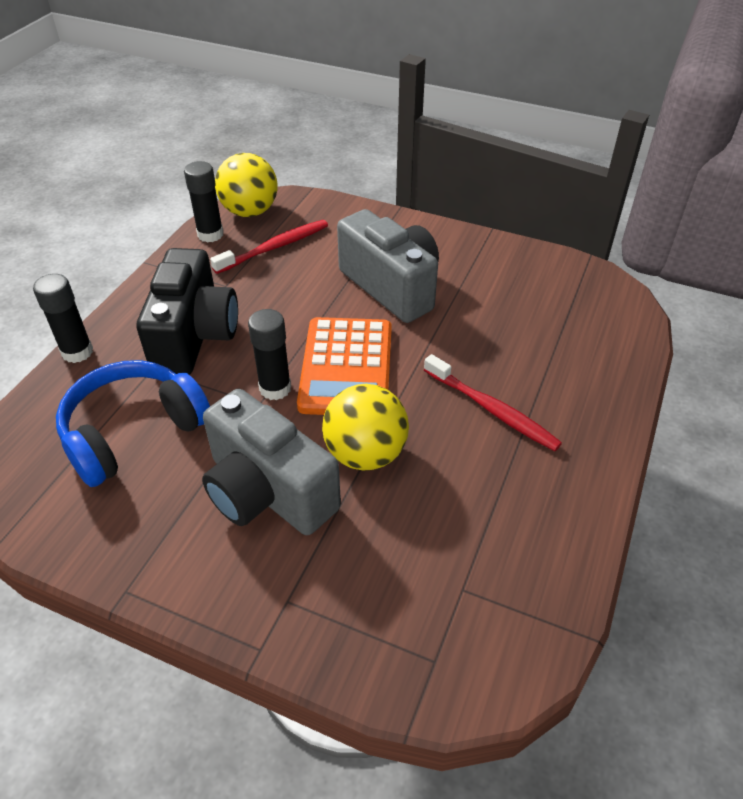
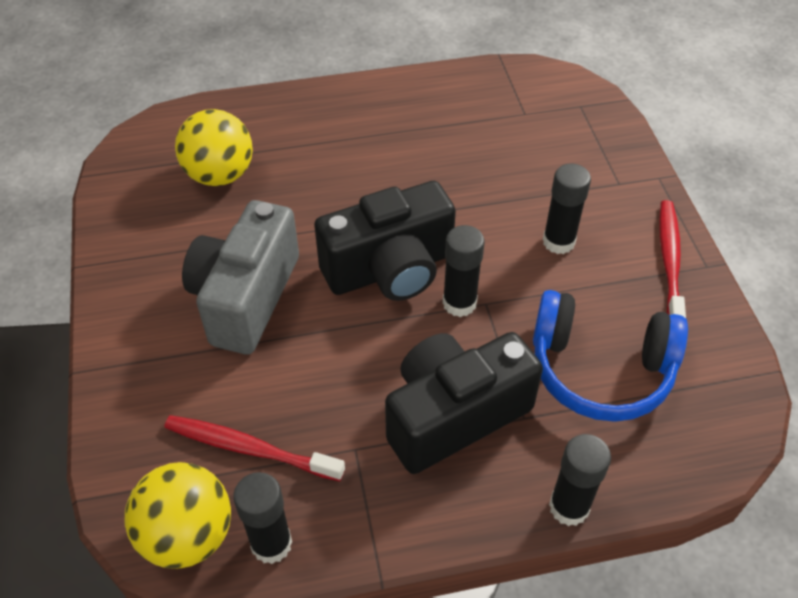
camera: 125 degrees left, 5 degrees up
(267, 491) = (558, 242): grey camera -> black glue stick
(346, 367) = (390, 269): orange calculator -> black camera
(365, 453) = (470, 207): yellow ball -> yellow ball (220, 175)
(491, 409) = (358, 160): red toothbrush -> red toothbrush (670, 262)

